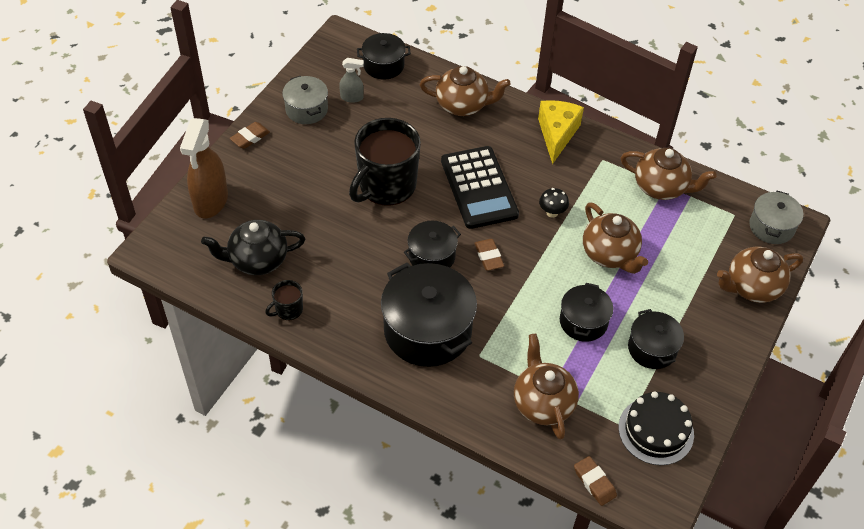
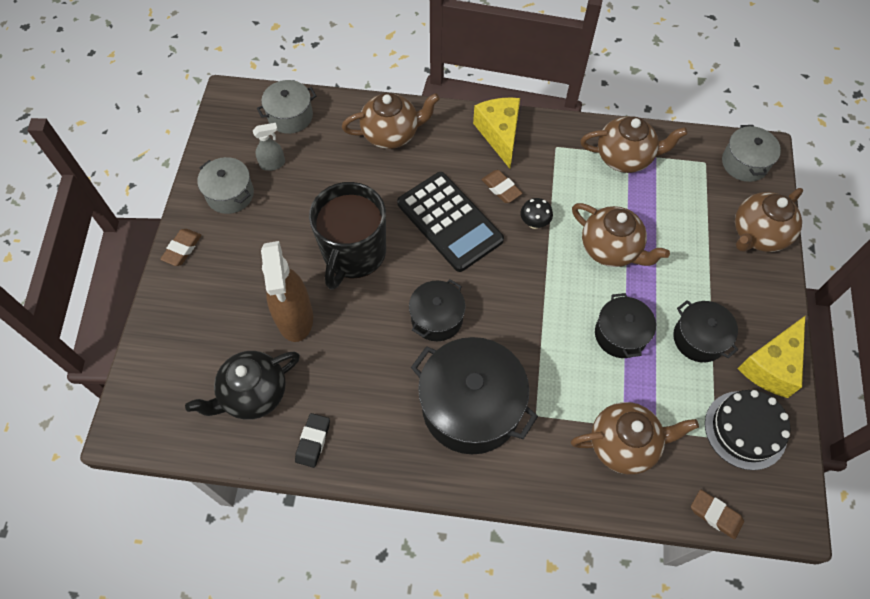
camera: 20 degrees left, 10 degrees up
(210, 201) = (170, 342): brown spray bottle -> brown spray bottle (295, 317)
(288, 310) = (313, 441): black mug -> black eraser
(383, 65) = (290, 116): black pot -> grey pot
(488, 257) = (494, 297): brown eraser -> brown eraser (501, 188)
(543, 403) = (624, 444): brown teapot -> brown teapot turned 120 degrees clockwise
(707, 392) = (771, 366): none -> yellow cheese

